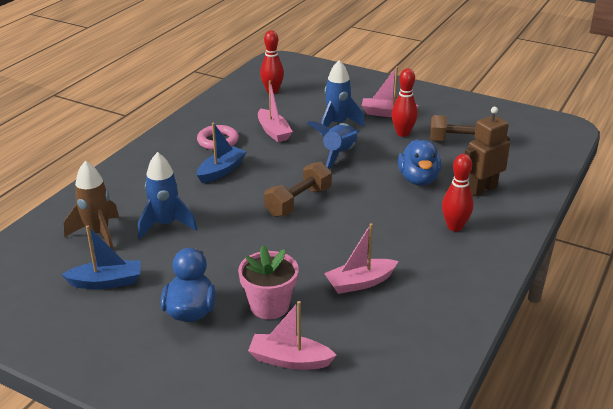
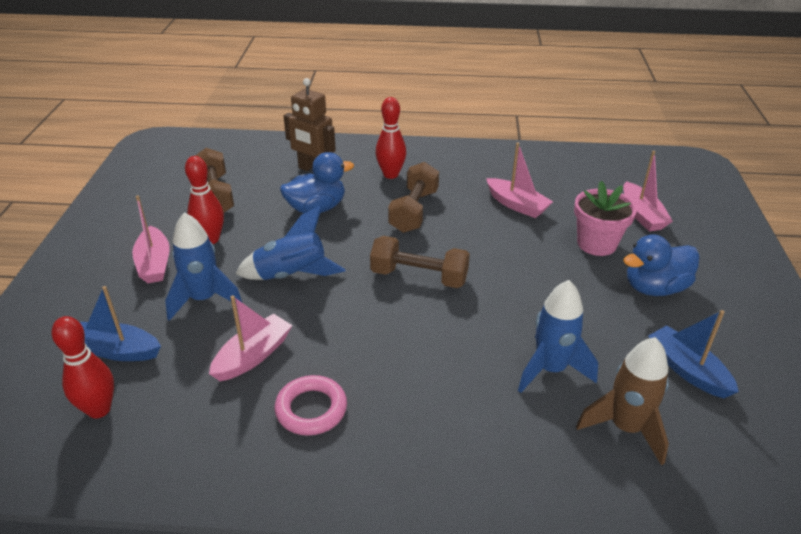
camera: 115 degrees left, 5 degrees up
(221, 171) = (394, 369): blue boat -> blue boat (117, 350)
(386, 223) = (414, 211): none -> brown dumbbell

